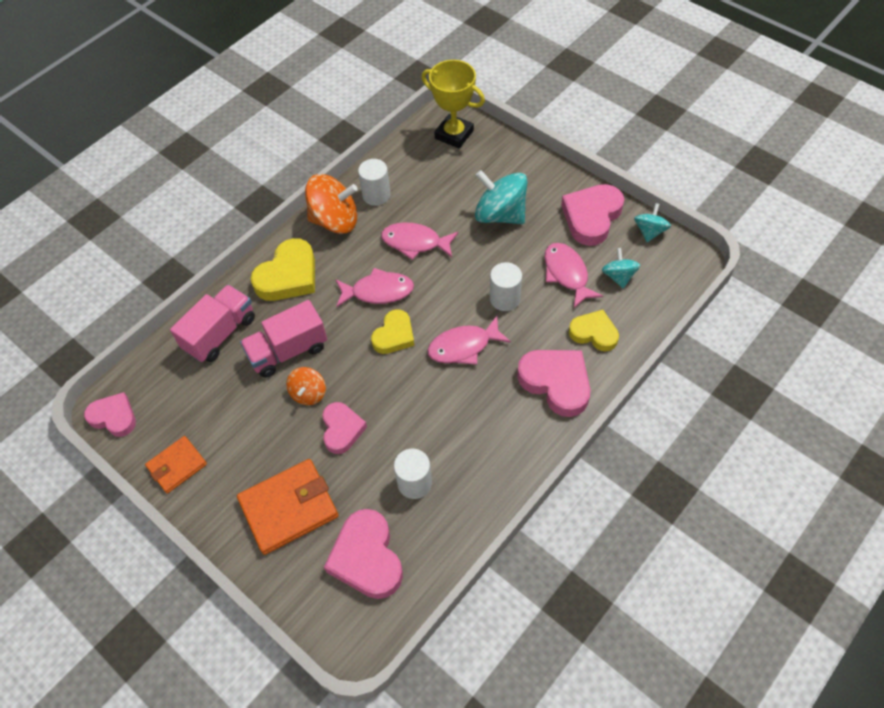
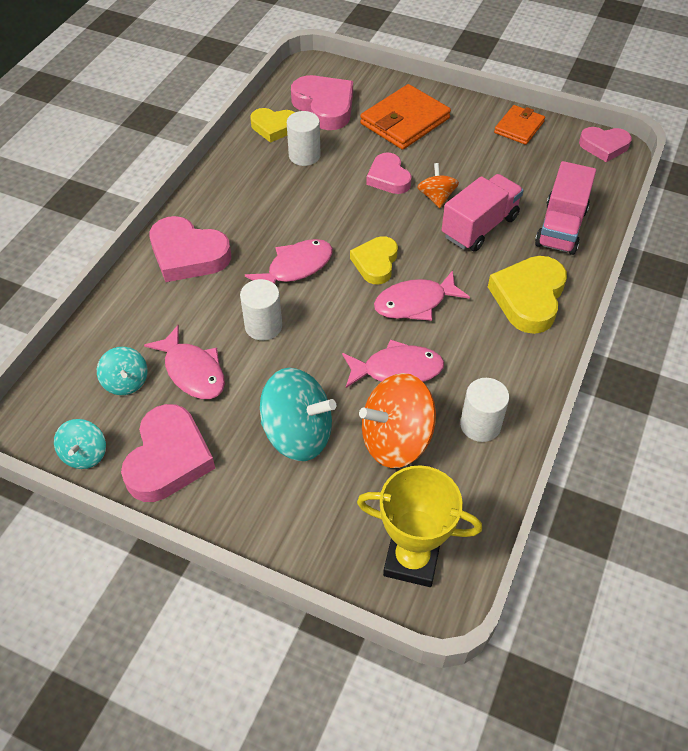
camera: 160 degrees right, 5 degrees down
(335, 220) = (515, 376): orange spinning top -> orange spinning top (396, 440)
(594, 333) = (152, 310): yellow heart -> yellow heart (274, 127)

